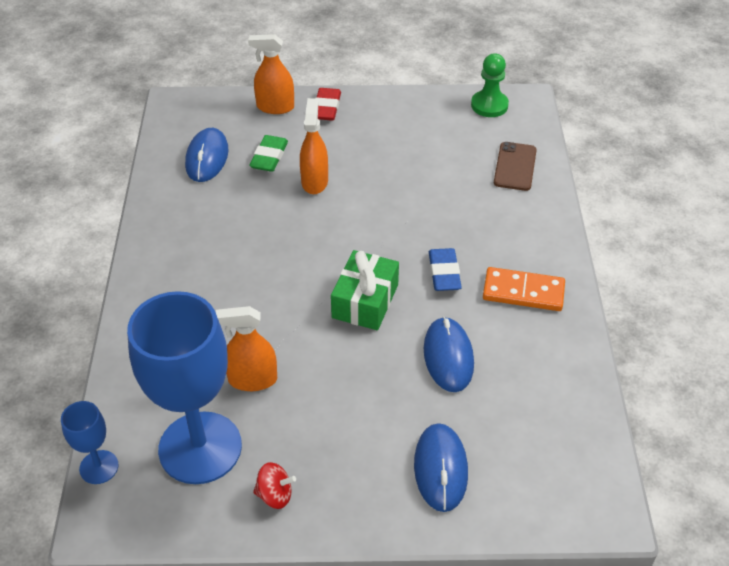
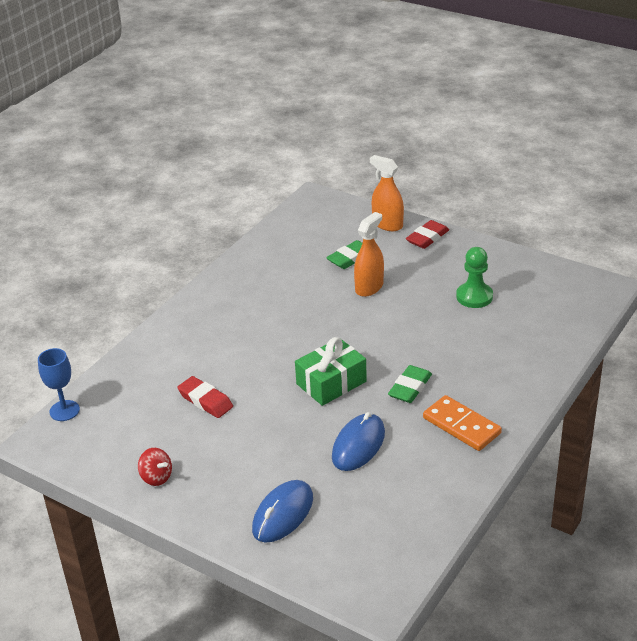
camera: 35 degrees right, 10 degrees down
(200, 448) = (135, 427): blue goblet -> none
(207, 158) = (304, 243): blue mouse -> none
(252, 380) = (205, 400): orange spray bottle -> red eraser
(444, 273) = (410, 388): blue eraser -> green eraser
(489, 105) = (568, 280): green pawn -> green pawn (474, 296)
(515, 166) = (545, 333): brown phone -> none

